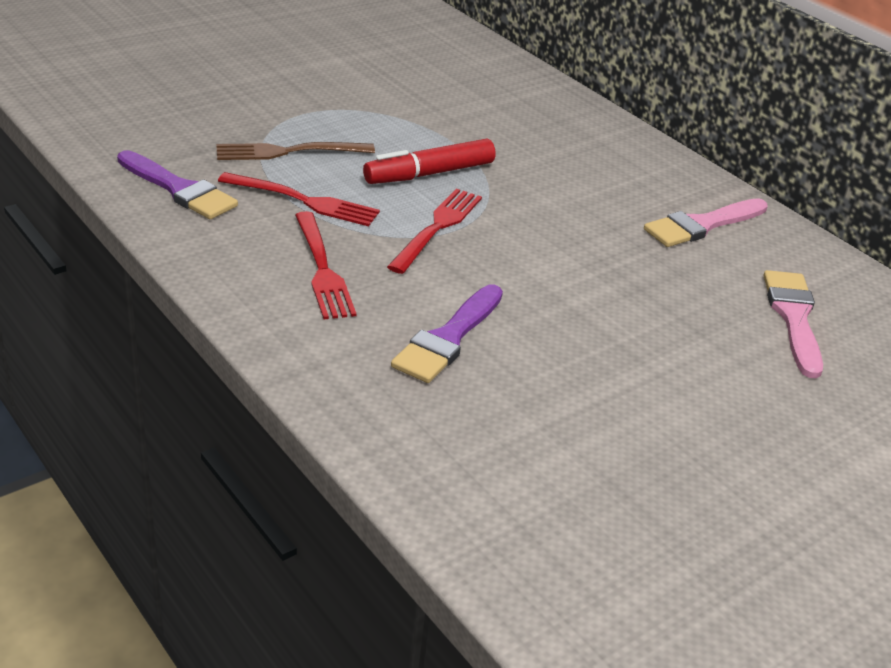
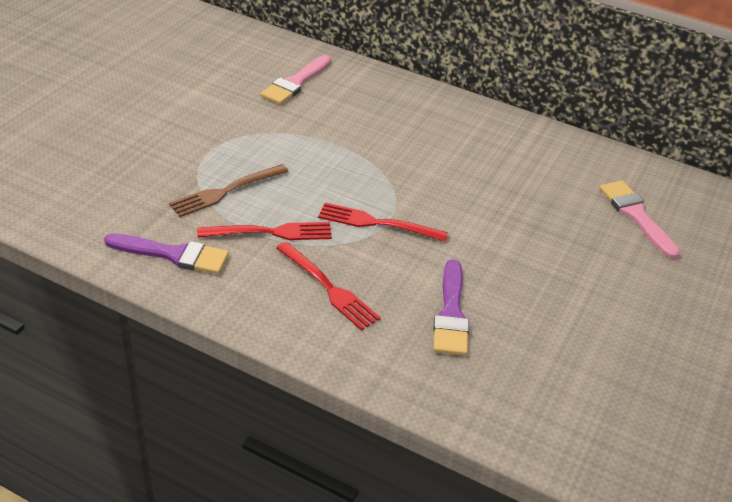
camera: 25 degrees left, 5 degrees up
(429, 173) = (338, 177): red marker -> none
(437, 228) = (377, 223): red fork -> red fork turned 75 degrees counterclockwise
(702, 225) = (537, 160): pink brush -> pink brush (295, 83)

